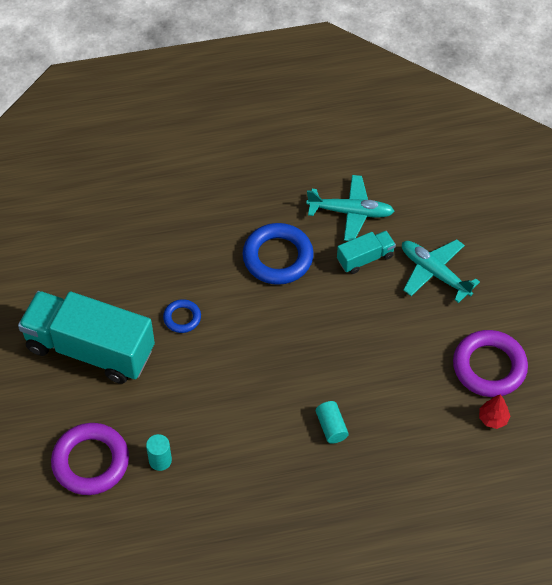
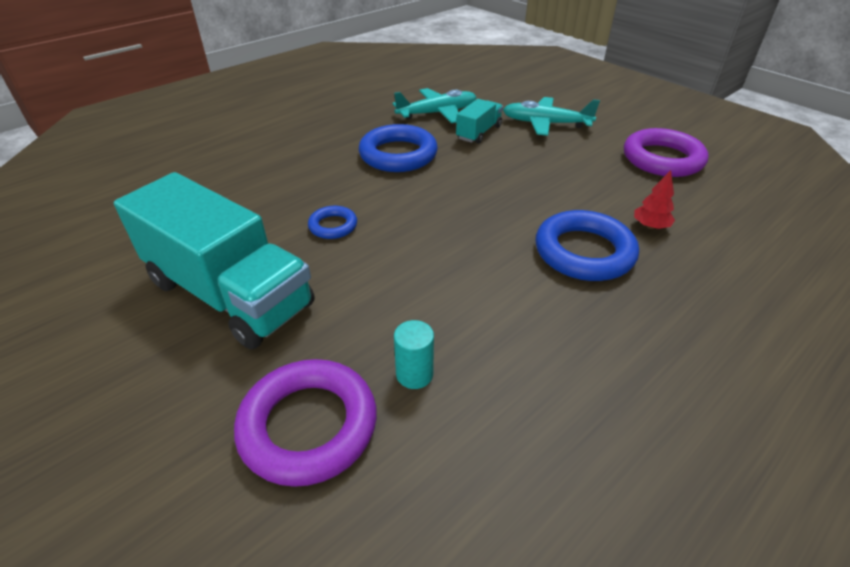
camera: 30 degrees left, 15 degrees down
(90, 349) = (230, 294): turquoise truck -> turquoise truck turned 135 degrees counterclockwise
(331, 427) = (584, 252): turquoise cylinder -> blue ring
(493, 418) = (714, 188): red tree -> red tree (650, 226)

